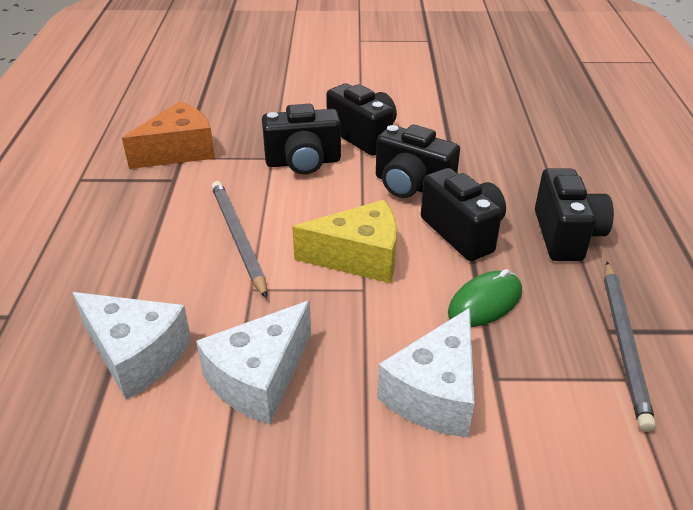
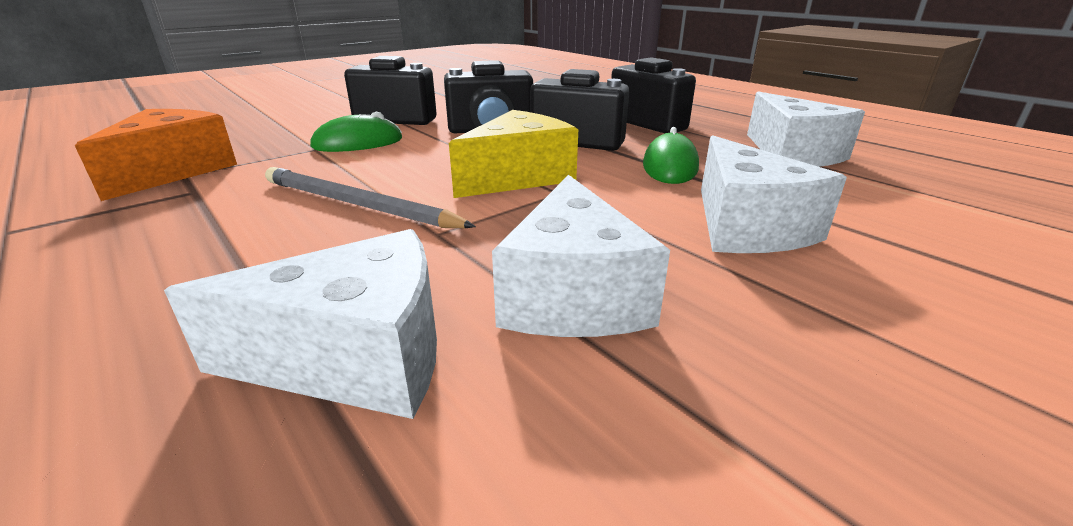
camera: 40 degrees left, 10 degrees down
(303, 162) = (358, 143): black camera -> green mouse
(624, 344) = (792, 154): grey pencil -> white cheese

